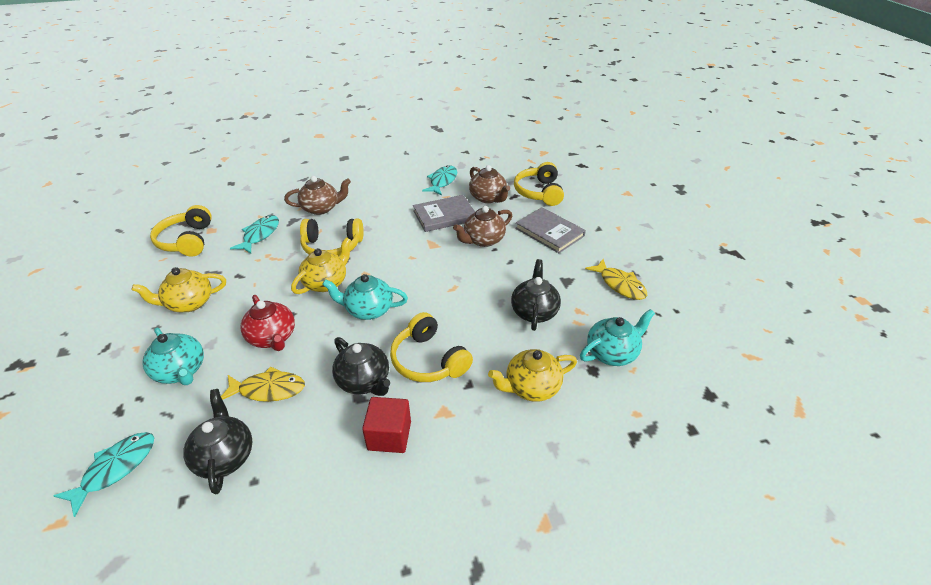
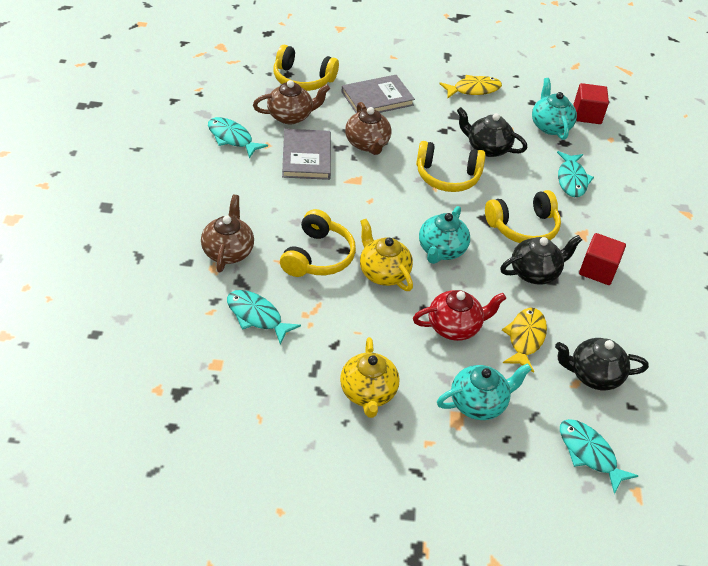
camera: 75 degrees left, 5 degrees up
(187, 240) = (229, 391): yellow headphones -> yellow headphones (447, 176)
(531, 387) = (571, 180): yellow teapot -> turquoise fish
(663, 382) = (587, 115): none -> red cube

